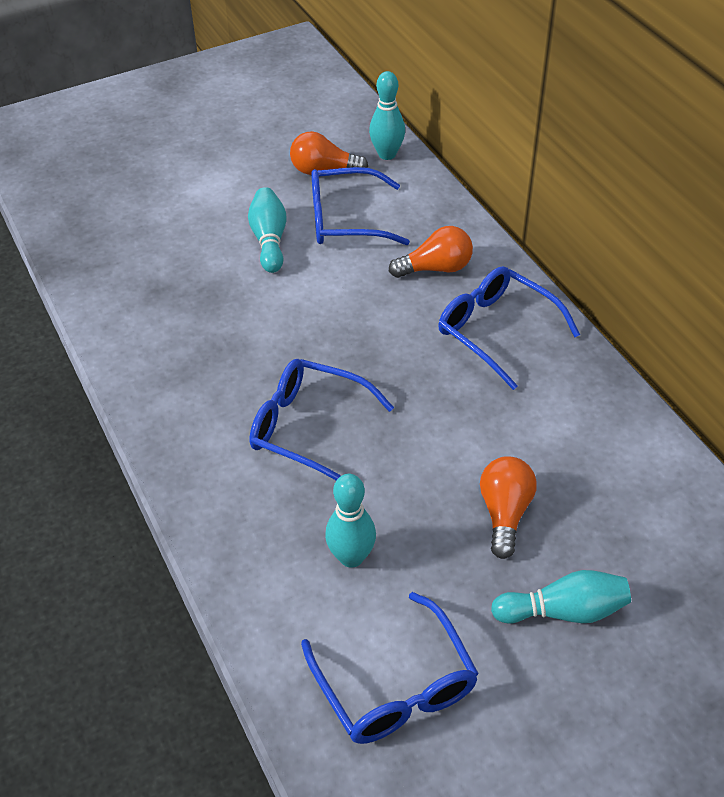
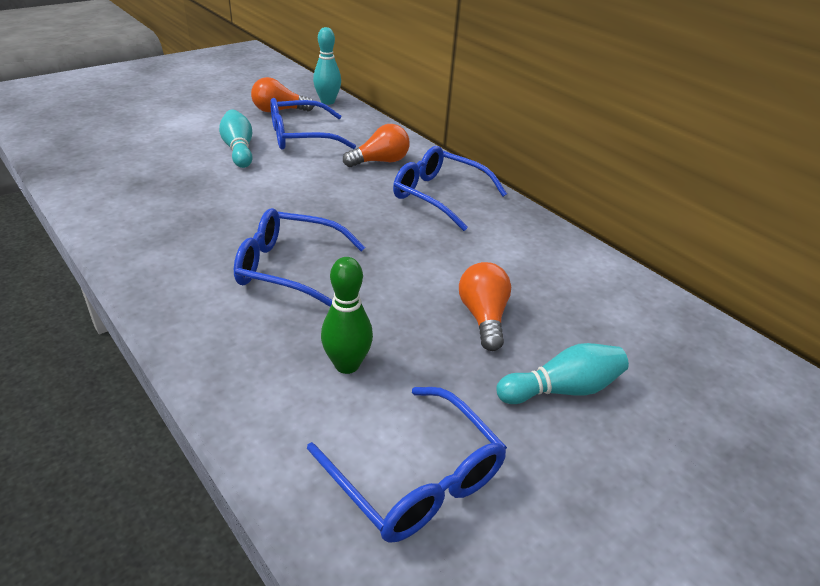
camera: 15 degrees left, 10 degrees down
(351, 557) = (347, 365): turquoise bowling pin -> green bowling pin

